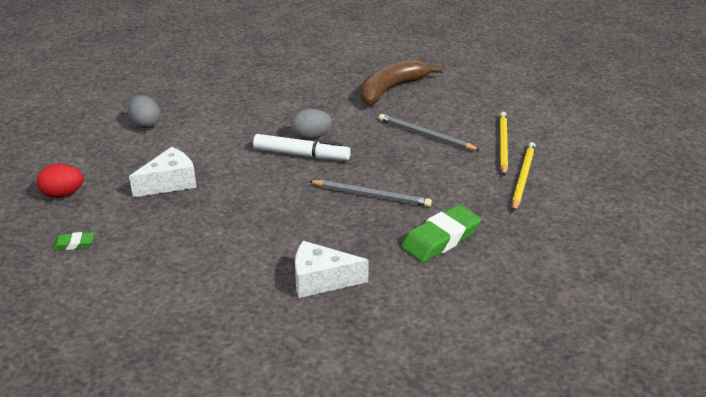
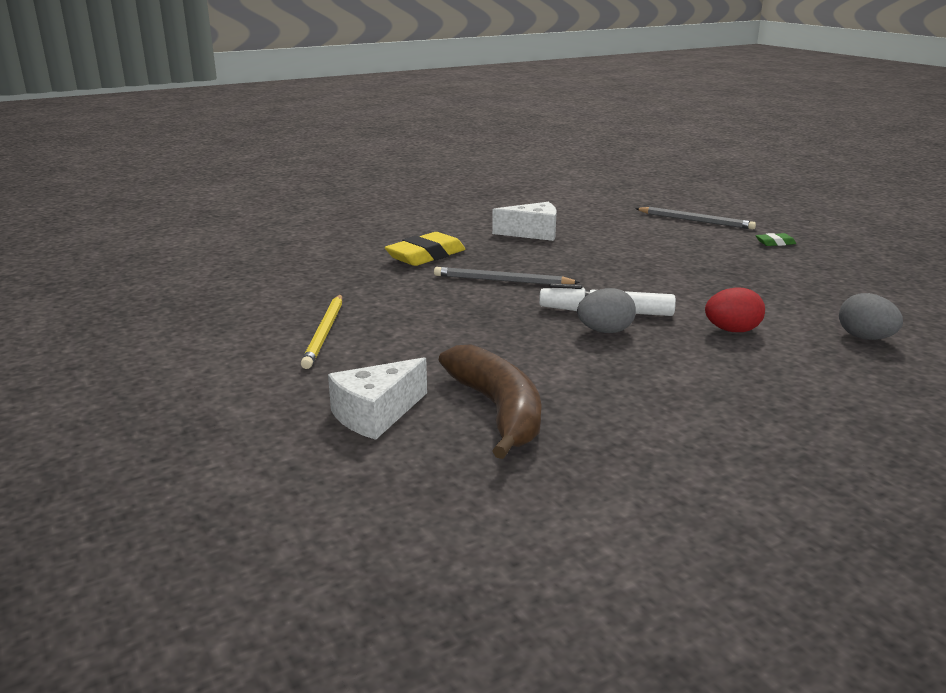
camera: 175 degrees right, 10 degrees down
(63, 194) = (846, 270): red egg -> red egg (732, 330)
(169, 183) = (742, 282): white cheese -> white cheese (376, 414)
(392, 89) = (498, 411): brown banana -> brown banana turned 60 degrees counterclockwise
(425, 135) = (437, 340): grey pencil -> grey pencil (696, 221)
(441, 239) = (426, 256): green eraser -> yellow eraser
(523, 177) = (316, 301): yellow pencil -> none

